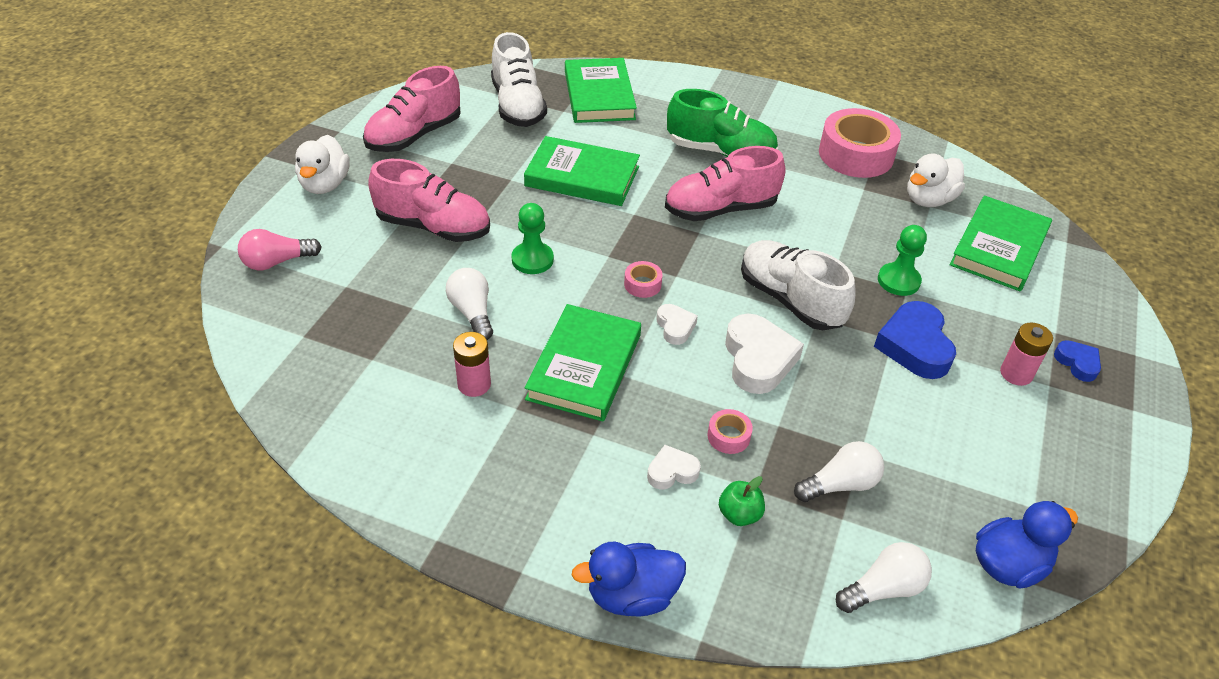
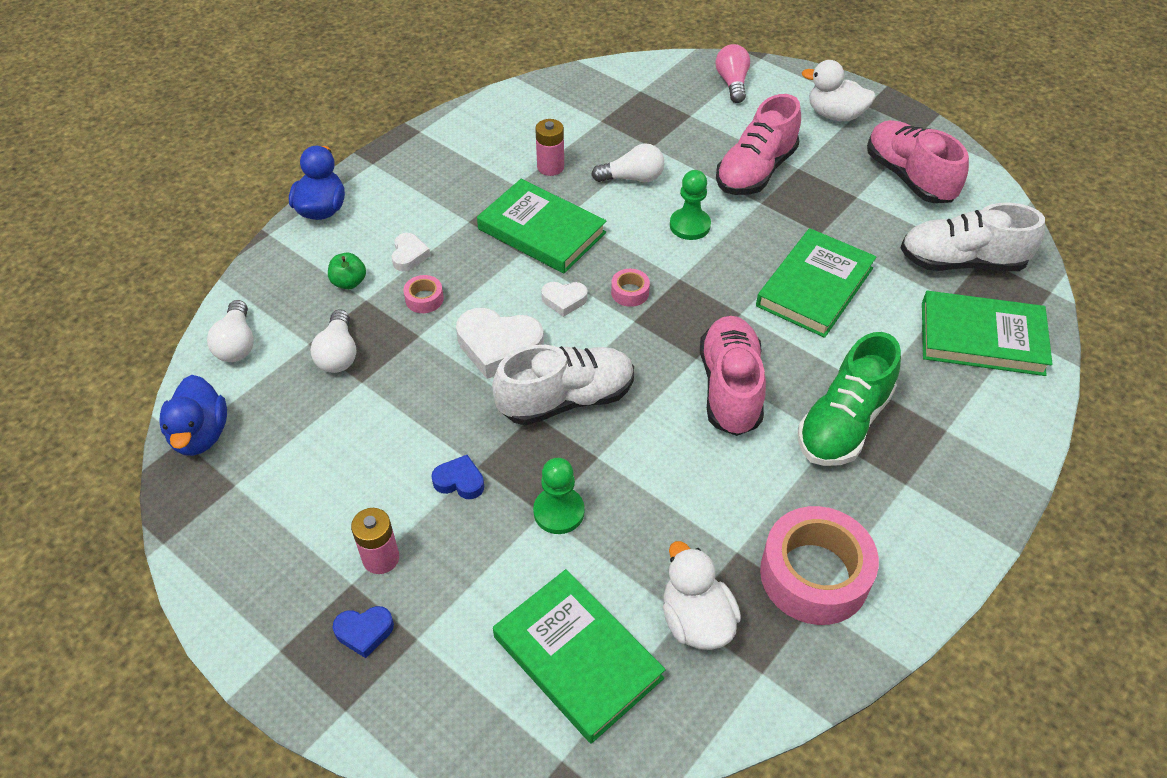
camera: 110 degrees right, 5 degrees up
(914, 346) = (459, 481): blue heart -> blue heart, size x0.54

